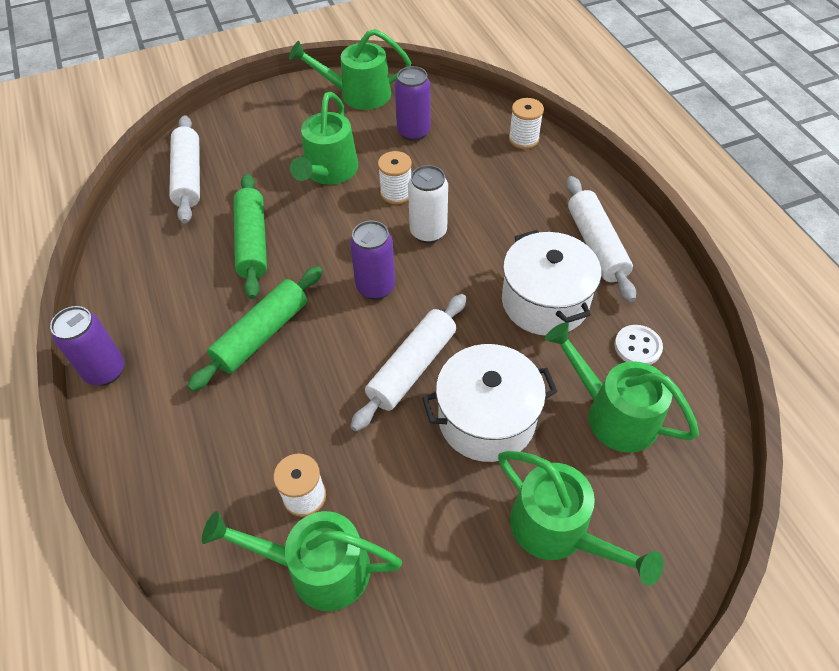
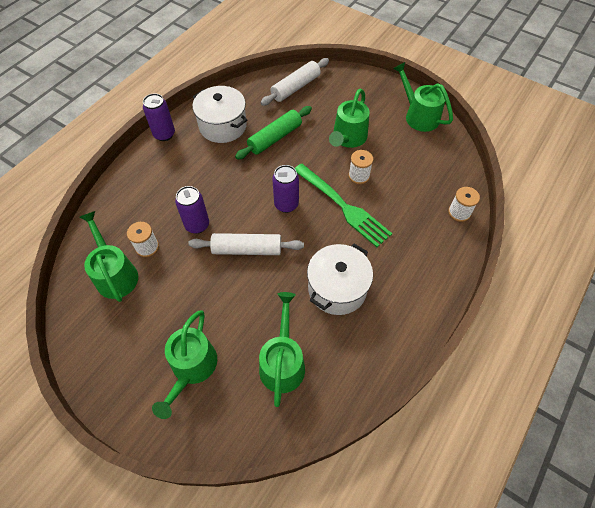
camera: 55 degrees right, 5 degrees up
(262, 334) = (223, 176): green rolling pin -> none
(329, 172) = (348, 138): green watering can -> green watering can turned 45 degrees counterclockwise
(413, 132) = (413, 157): purple can -> purple can (197, 225)
(428, 232) = (343, 206): white can -> green fork
(486, 419) = (238, 300): white pot -> white pot (223, 126)
(596, 245) = (403, 294): white rolling pin -> none
(637, 347) = (340, 354): white button -> none

